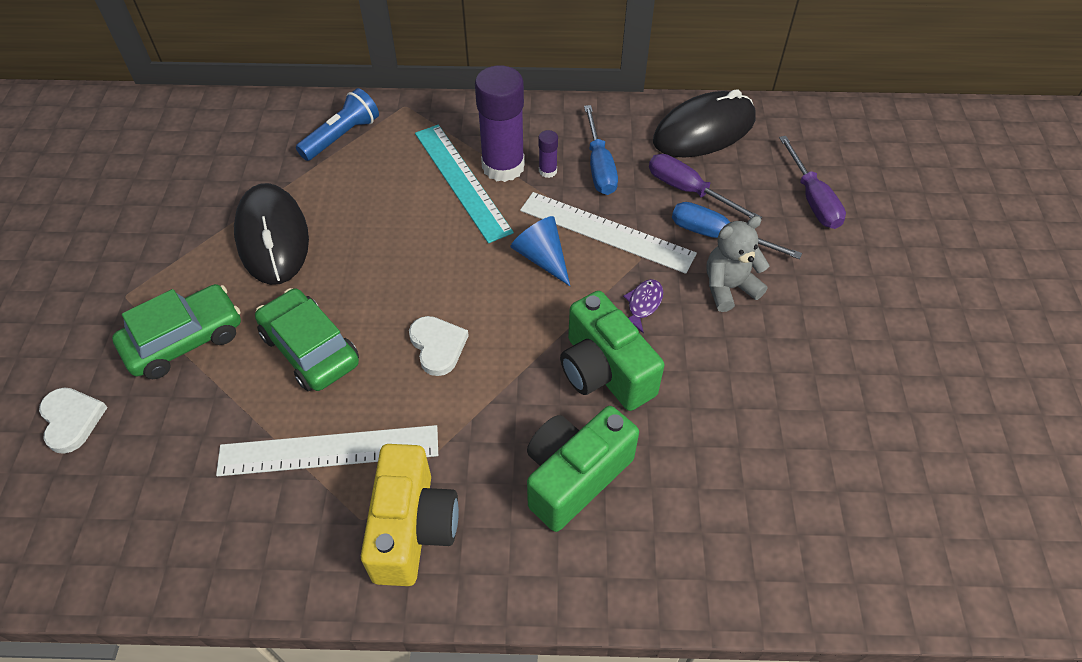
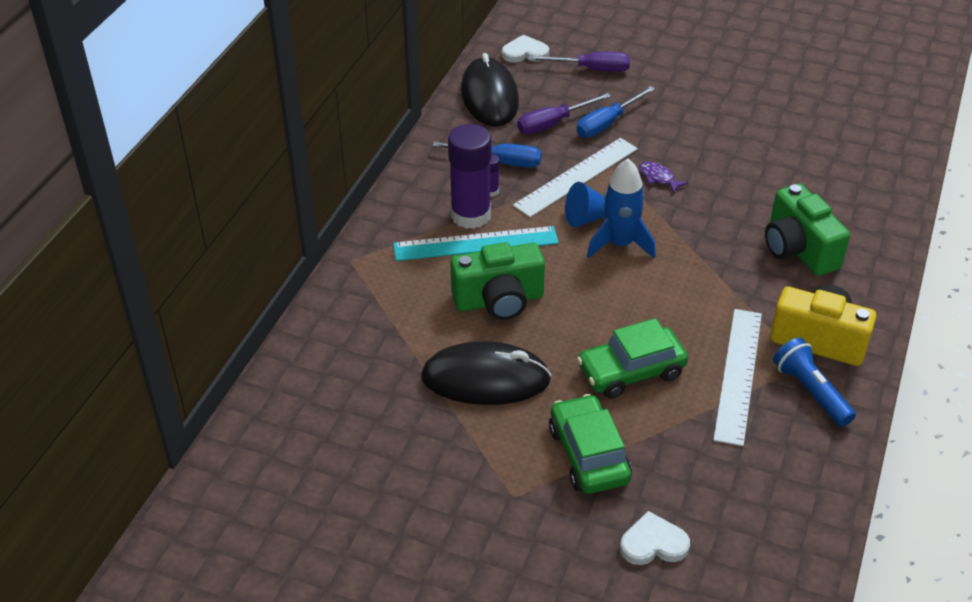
camera: 70 degrees left, 10 degrees down
(342, 136) = (370, 311): blue flashlight -> blue flashlight (811, 391)
(438, 346) = (657, 294): white heart -> white heart (525, 53)
(509, 295) = (619, 244): none -> blue rocket
(604, 371) = (713, 213): green camera -> green camera (499, 300)
(728, 287) = (659, 133): grey teddy bear -> none

